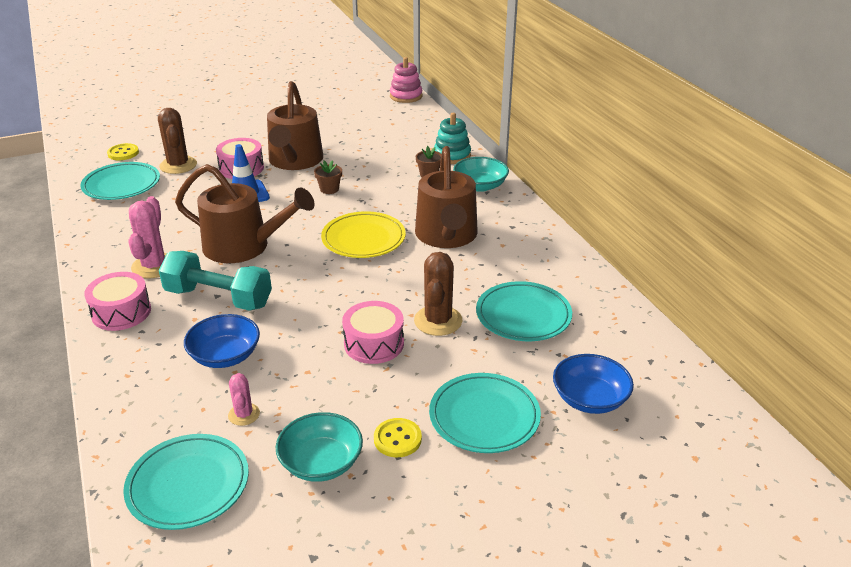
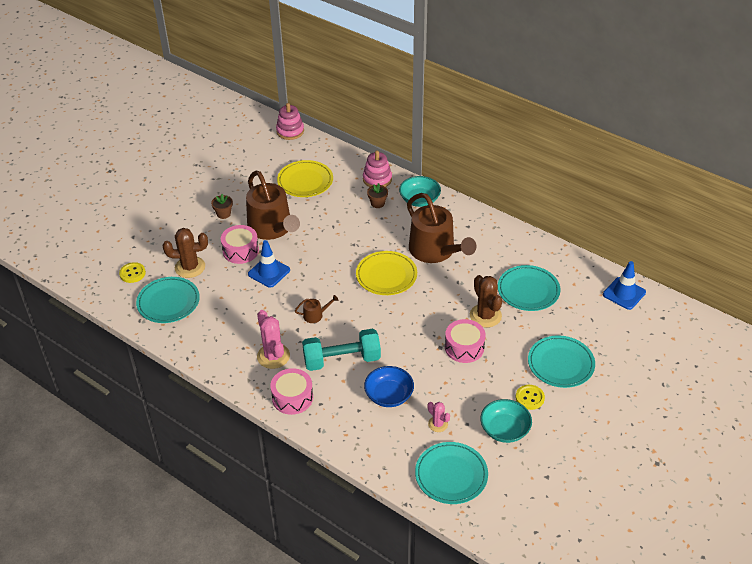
camera: 30 degrees left, 10 degrees up
(178, 165) = (190, 267): brown cactus -> brown cactus turned 45 degrees counterclockwise
(244, 246) = (315, 315): brown watering can -> brown watering can, size x0.40
(329, 189) = (323, 244): brown flower pot -> brown flower pot (223, 214)
(374, 136) = (305, 181): none -> yellow plate
(452, 155) = (377, 179): turquoise stacking toy -> pink stacking toy
(589, 399) = (602, 328): blue bowl -> none
(662, 370) = (624, 293): none -> blue traffic cone

